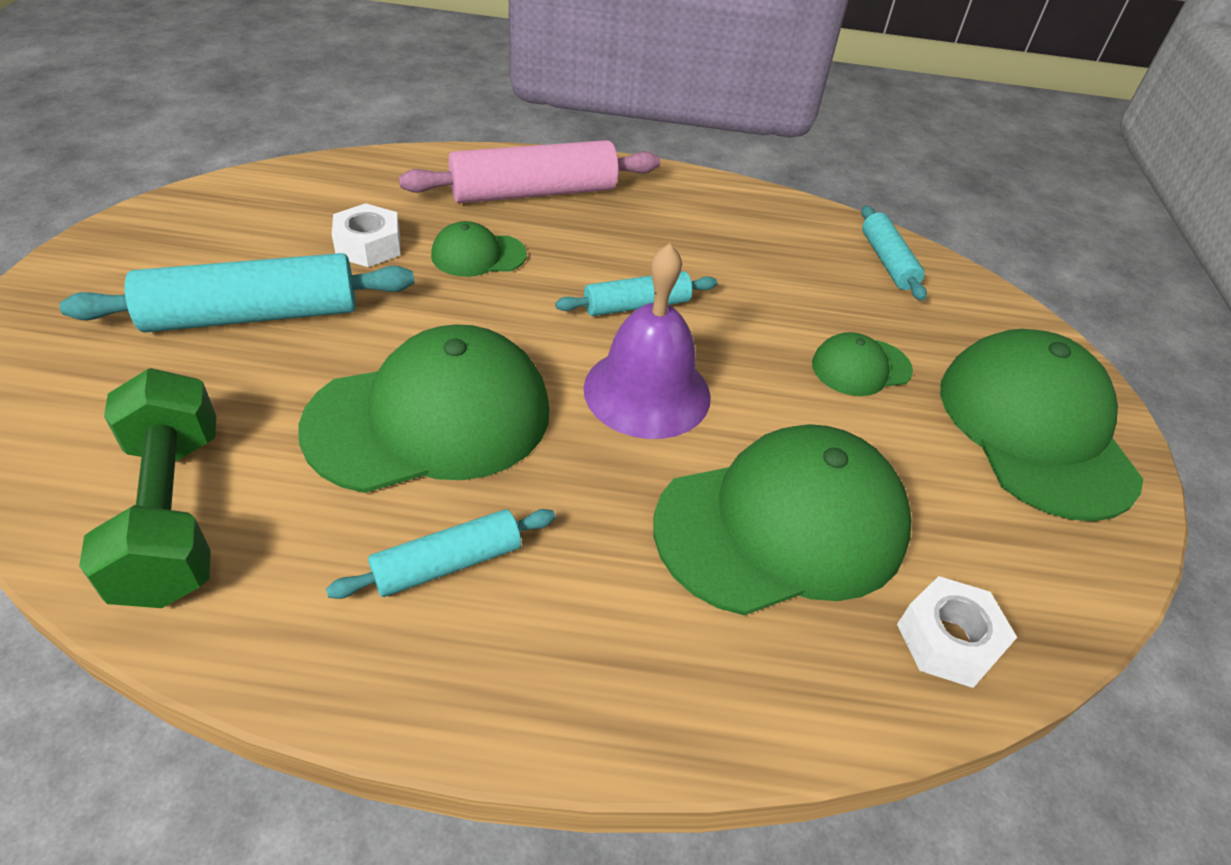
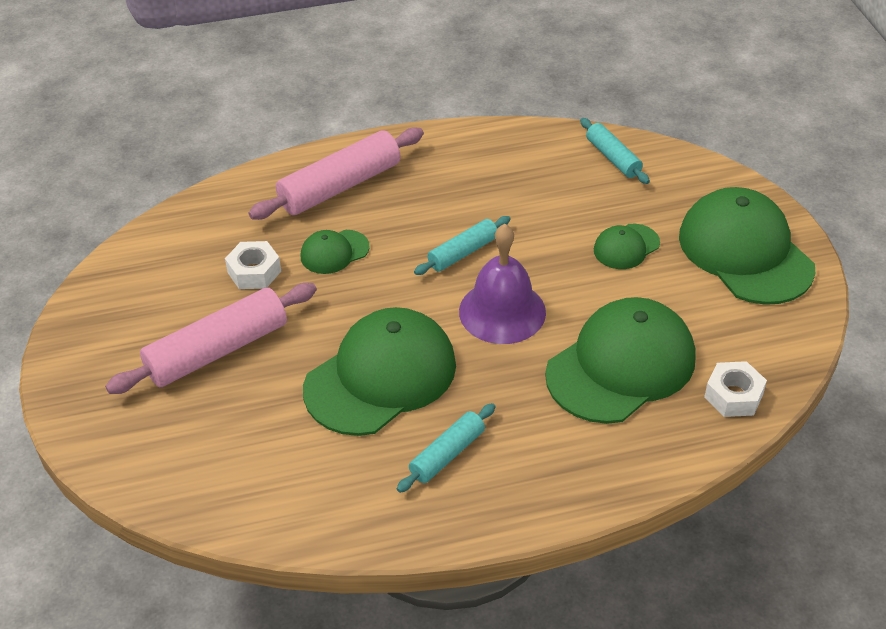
camera: 15 degrees left, 0 degrees up
(172, 514) = (272, 485): green dumbbell -> none
(253, 315) = (217, 350): turquoise rolling pin -> pink rolling pin

